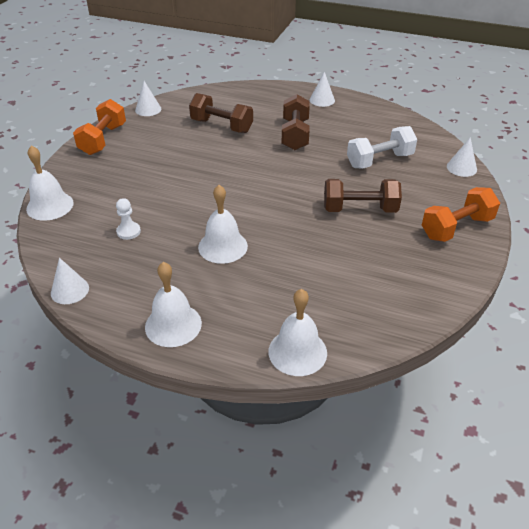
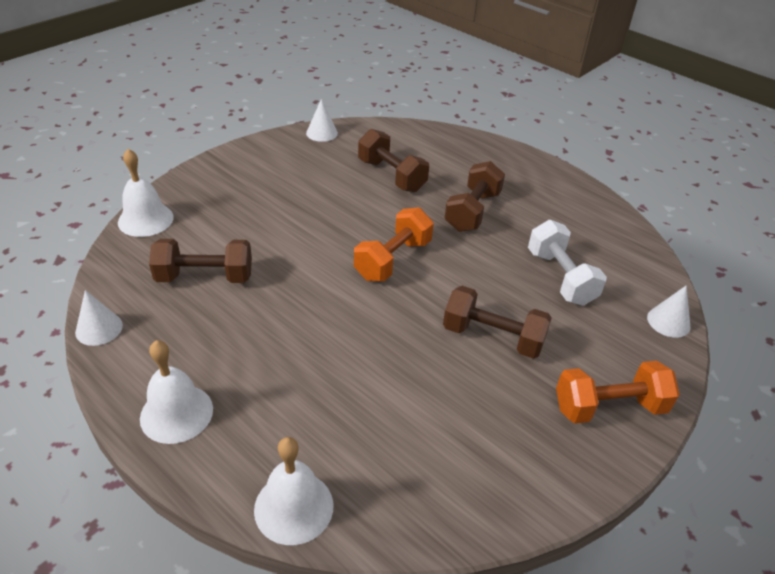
camera: 20 degrees right, 0 degrees up
(103, 139) = (250, 156): orange dumbbell -> orange dumbbell (393, 260)
(128, 231) = (205, 277): white pawn -> brown dumbbell
(223, 246) = (295, 331): white bell -> none
(322, 100) = (534, 174): white cone -> none
(379, 160) = (560, 277): white dumbbell -> white dumbbell turned 75 degrees clockwise

